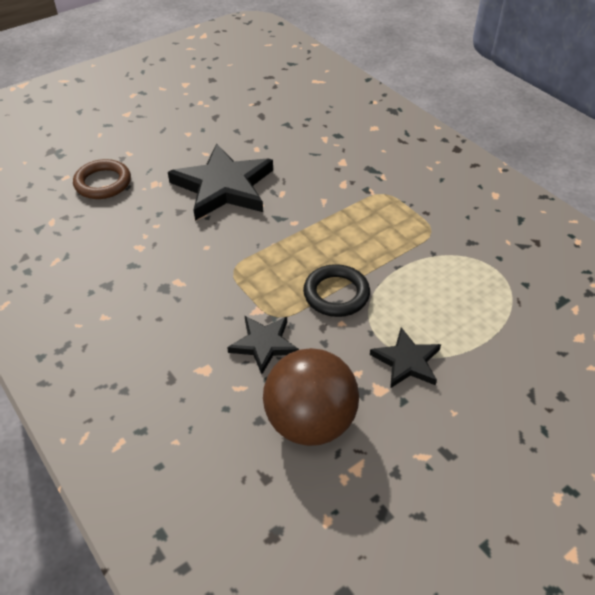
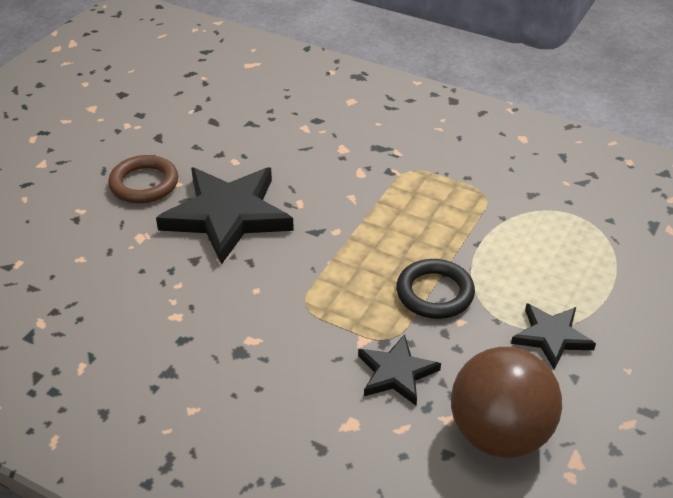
camera: 25 degrees left, 5 degrees down
(103, 183) = (74, 256): brown ring -> brown ring (144, 184)

